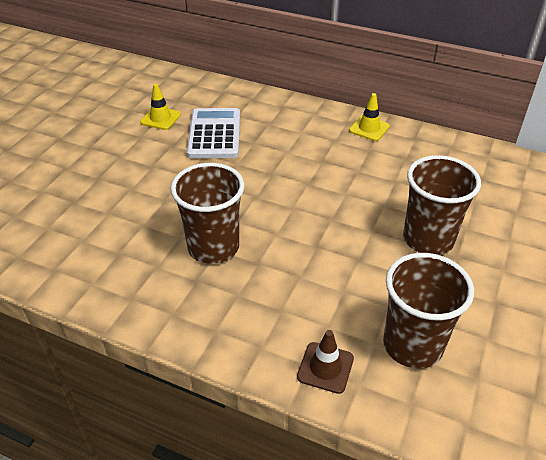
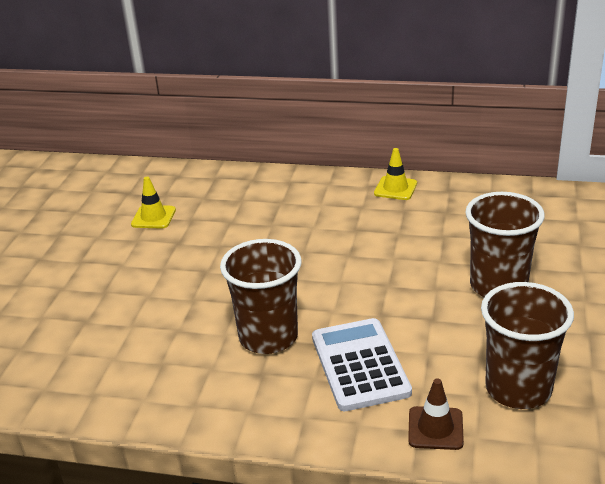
camera: 10 degrees left, 10 degrees down
(214, 134) = (223, 223): white calculator -> white calculator (360, 365)

